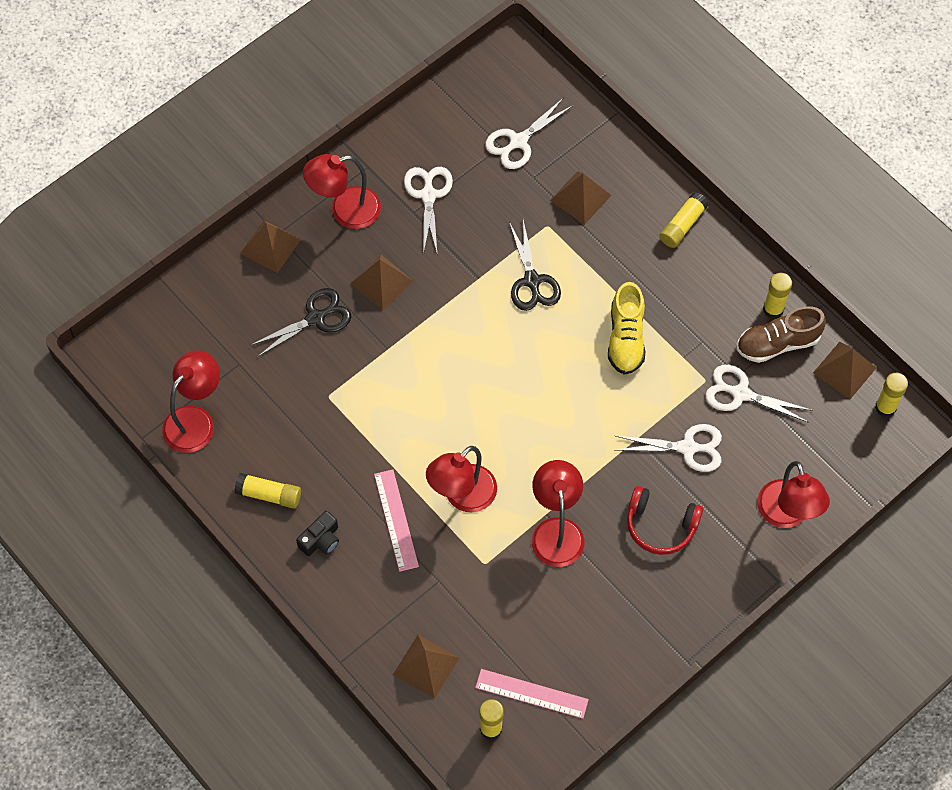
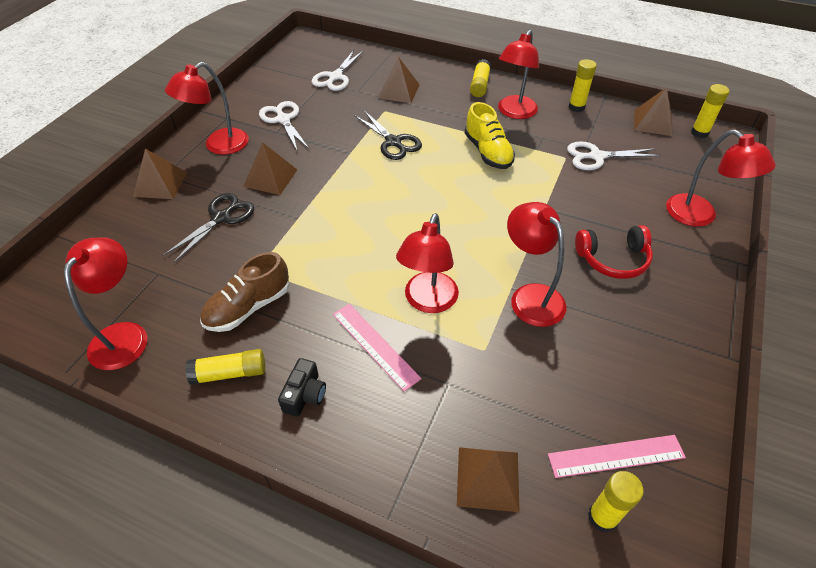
camera: 25 degrees left, 15 degrees down
(687, 448) = (588, 200): white scissors -> none
(694, 289) = (514, 112): none -> red lamp
(778, 343) = (596, 122): brown shoe -> brown shoe (248, 307)

